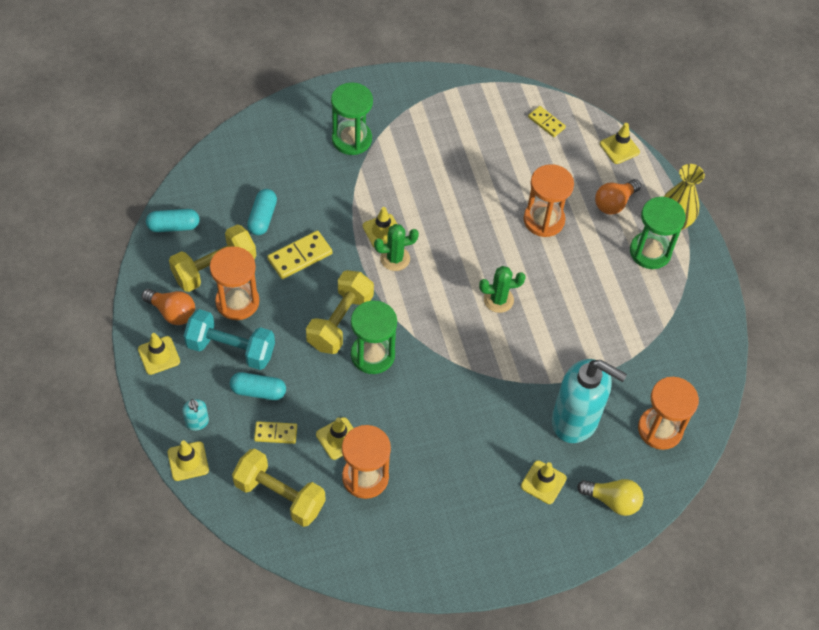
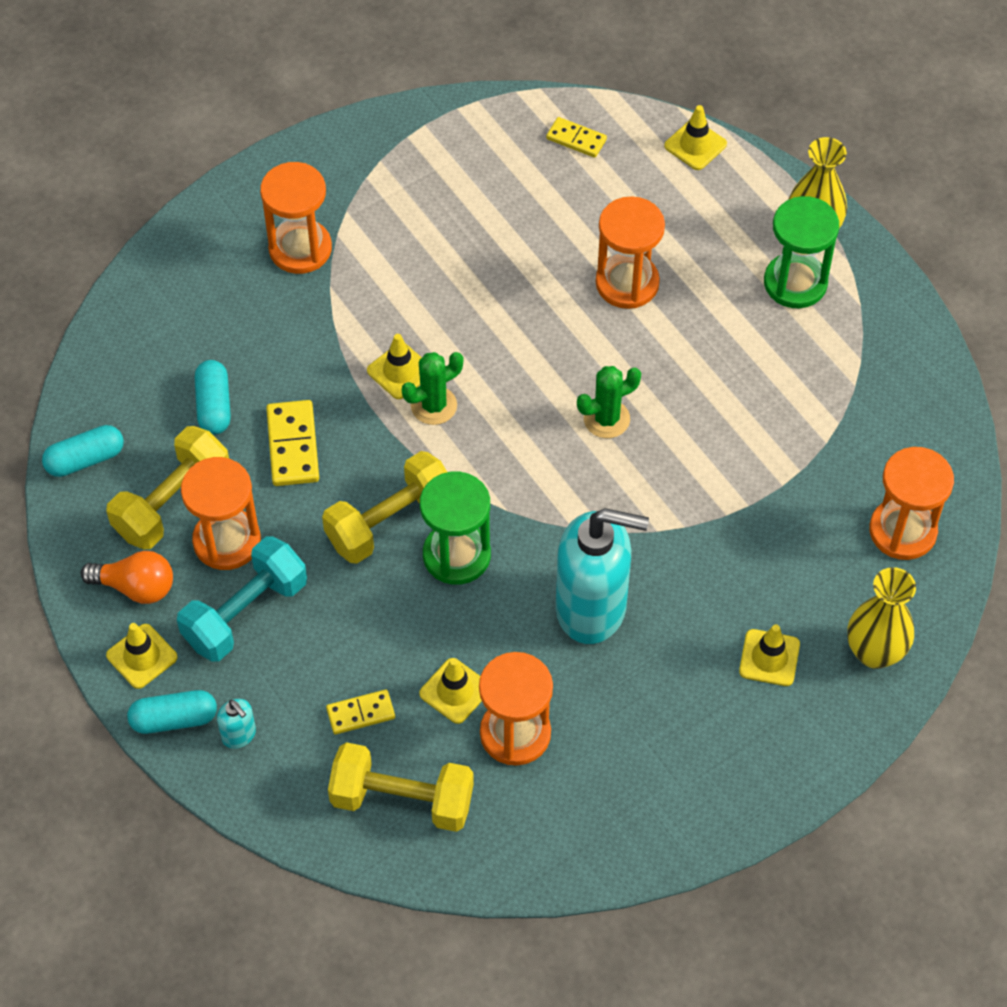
camera: 15 degrees left, 0 degrees up
(188, 461) = (248, 795): yellow traffic cone -> none
(231, 349) = (245, 613): turquoise dumbbell -> turquoise dumbbell turned 45 degrees counterclockwise
(258, 391) = (311, 661): turquoise capsule -> turquoise capsule (174, 719)
(300, 256) = (292, 445): yellow domino -> yellow domino turned 45 degrees counterclockwise
(340, 321) = (390, 522): yellow dumbbell -> yellow dumbbell turned 45 degrees clockwise
(351, 139) = (300, 249): green hourglass -> orange hourglass
(575, 420) = (781, 556): turquoise soap dispenser -> turquoise soap dispenser (592, 608)
(612, 501) = (874, 652): yellow light bulb -> yellow vase
(614, 203) = (718, 228): orange light bulb -> none

